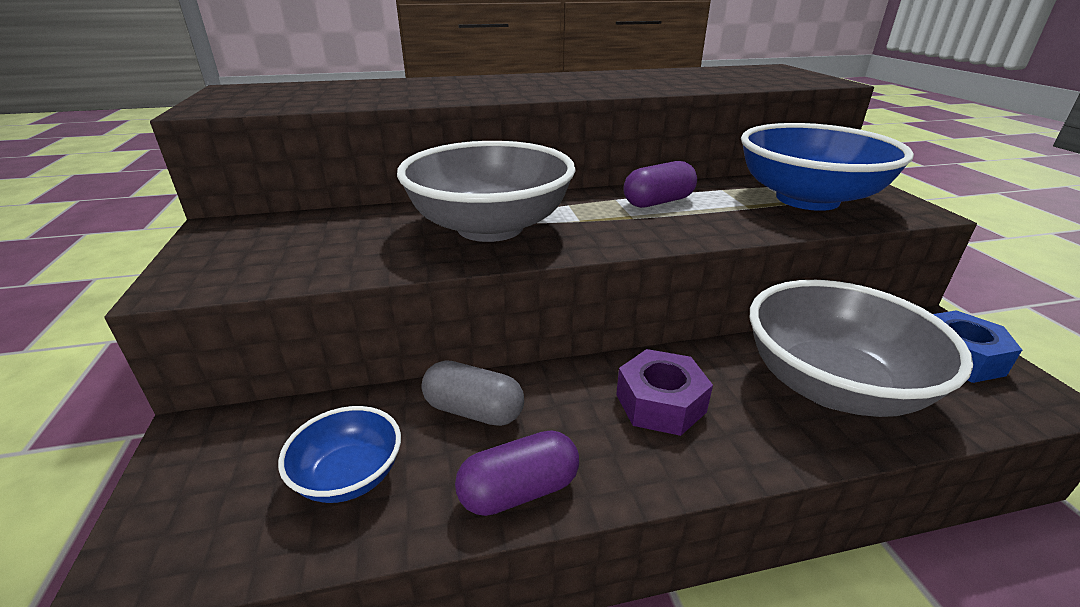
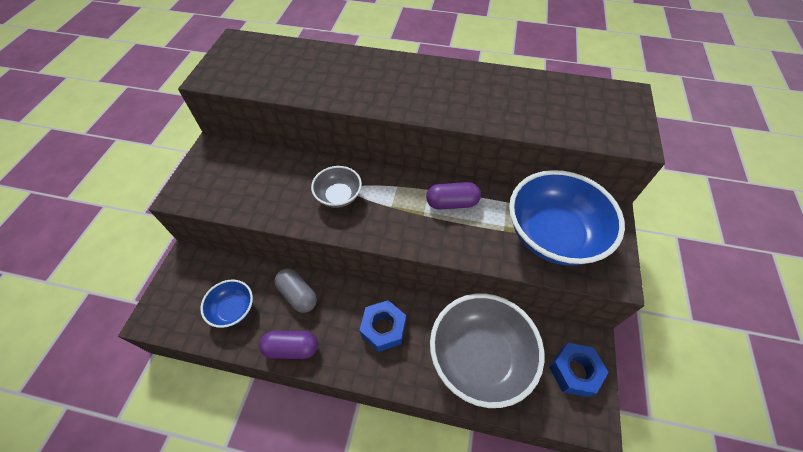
camera: 25 degrees right, 25 degrees up
(490, 227) = (339, 196): grey bowl -> grey bowl, size x0.50
(660, 403) = (383, 328): purple nut -> blue nut

